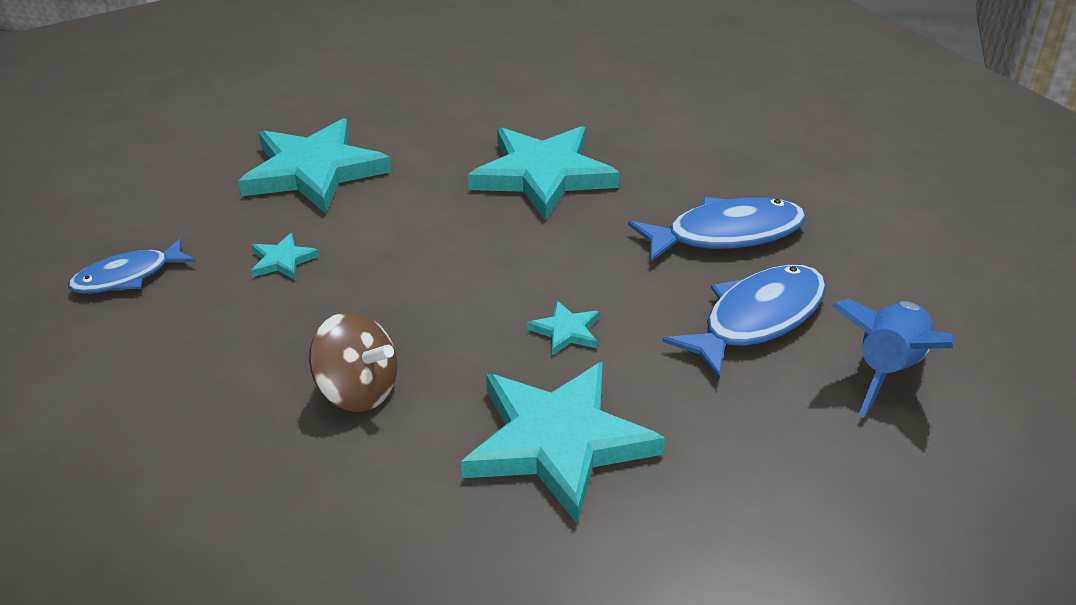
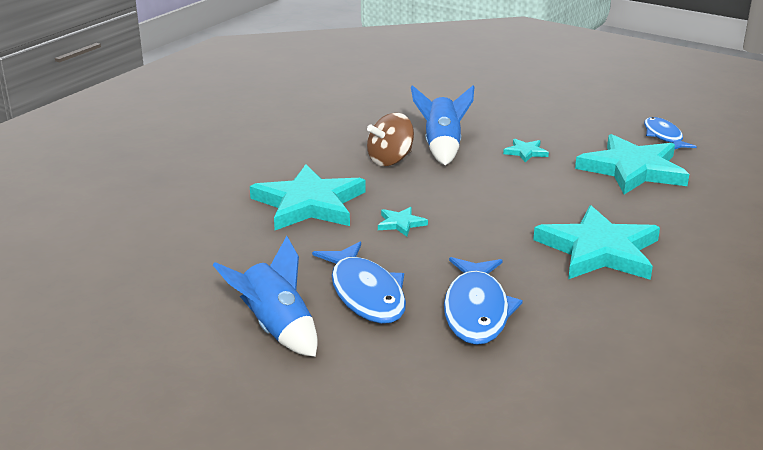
camera: 110 degrees right, 10 degrees down
(128, 276) = (530, 115): blue fish -> blue fish (664, 136)
(288, 344) = (442, 147): none -> blue rocket

